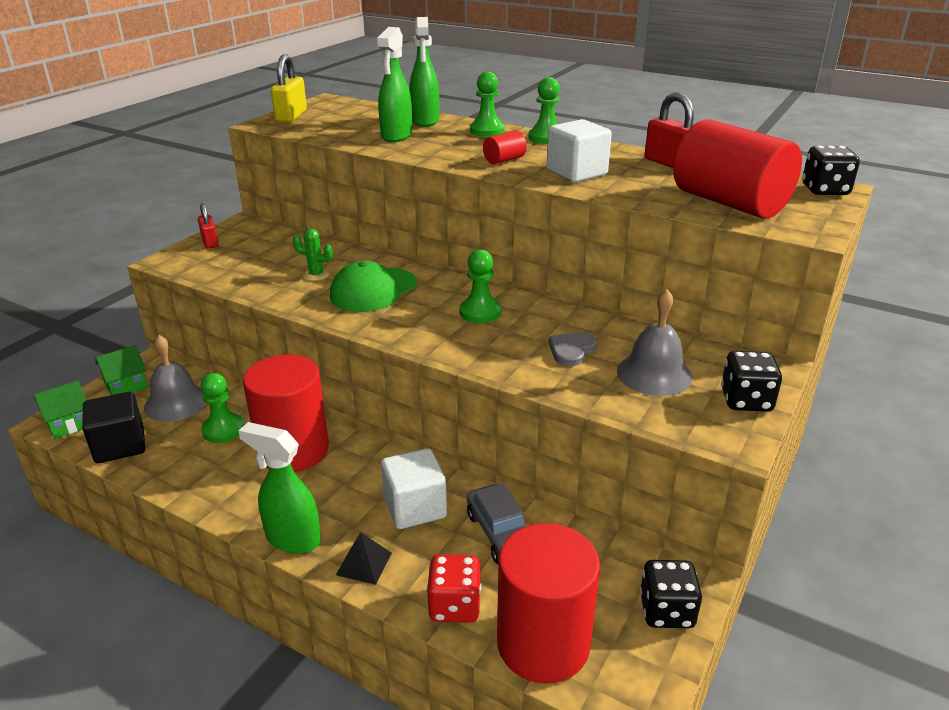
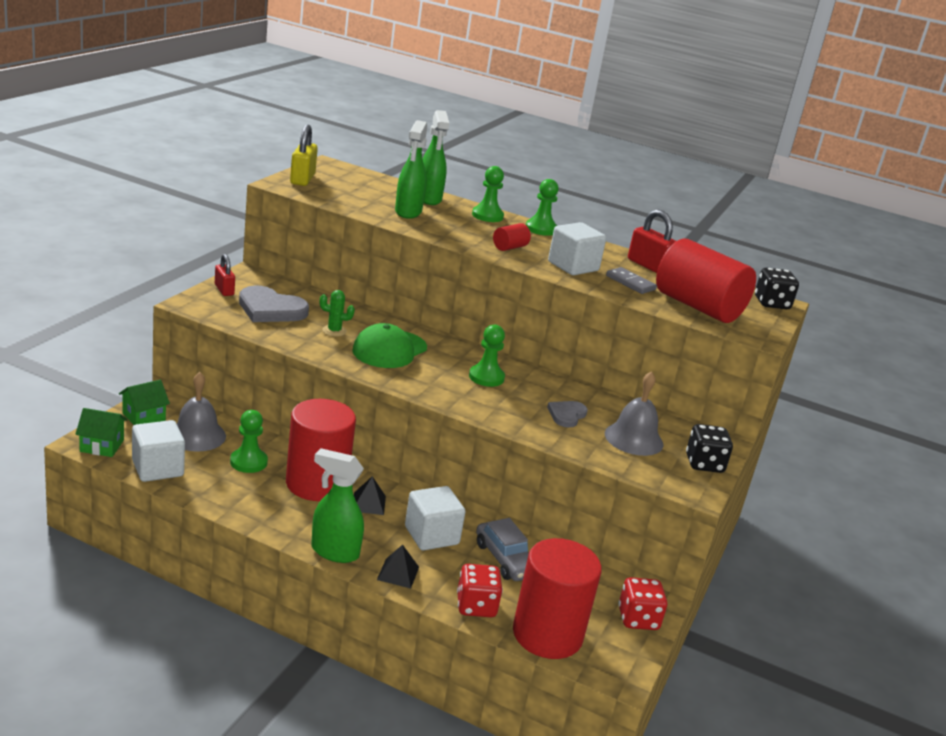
camera: 10 degrees left, 5 degrees down
(69, 423) = (102, 446): green house -> green house turned 45 degrees clockwise
(120, 445) = (157, 468): black cube -> white cube
(253, 258) = (270, 309): none -> grey heart
(347, 471) = (368, 503): none -> black pyramid
(645, 184) = (630, 283): none -> grey domino
(666, 611) = (638, 619): black dice -> red dice

